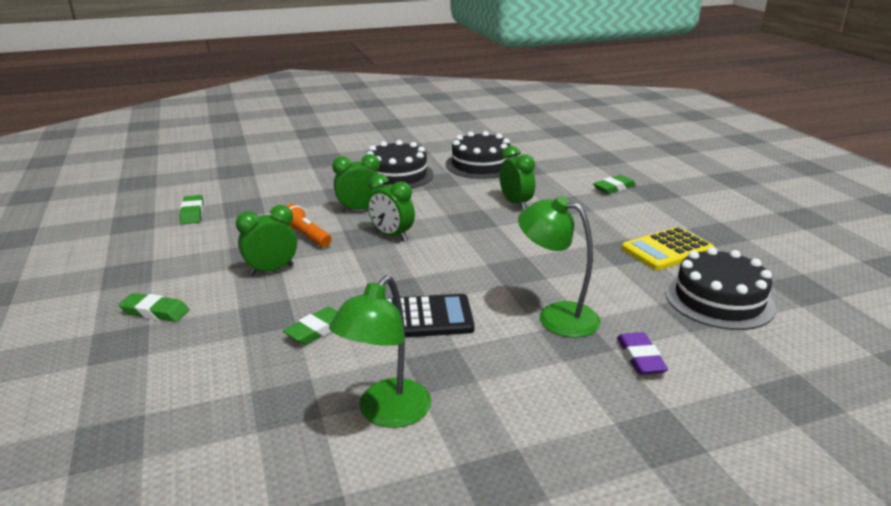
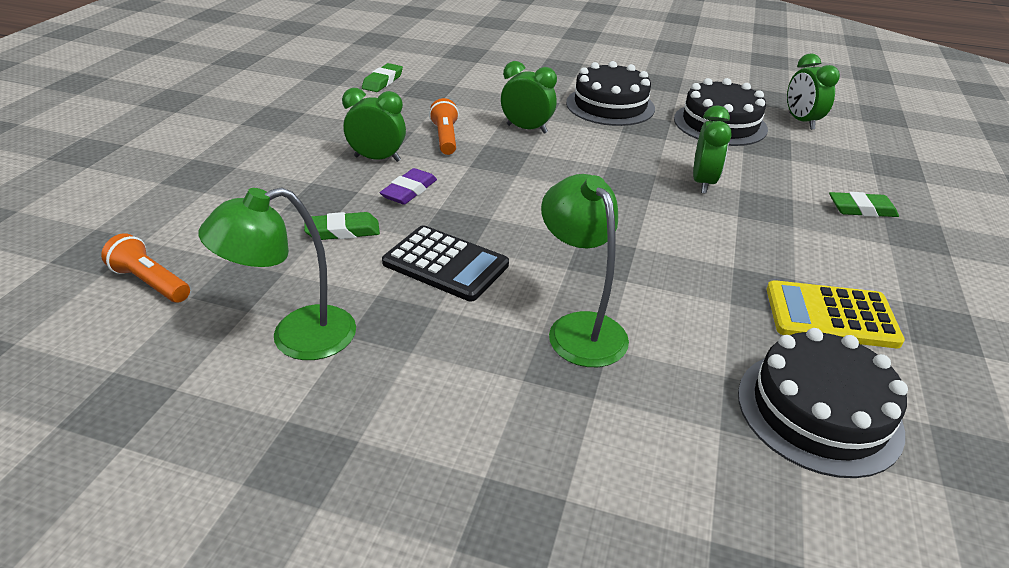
camera: 35 degrees right, 10 degrees up
(155, 312) = (251, 159): green eraser -> none
(203, 439) = (150, 282): none -> orange flashlight
(392, 235) = (523, 167): green clock -> green clock (801, 121)
(640, 358) = (612, 425): purple eraser -> purple eraser (409, 191)

